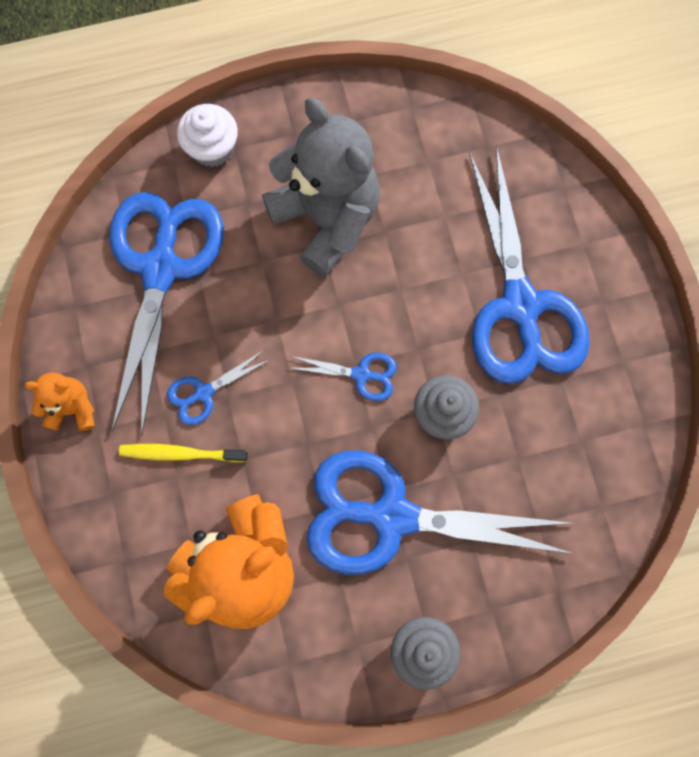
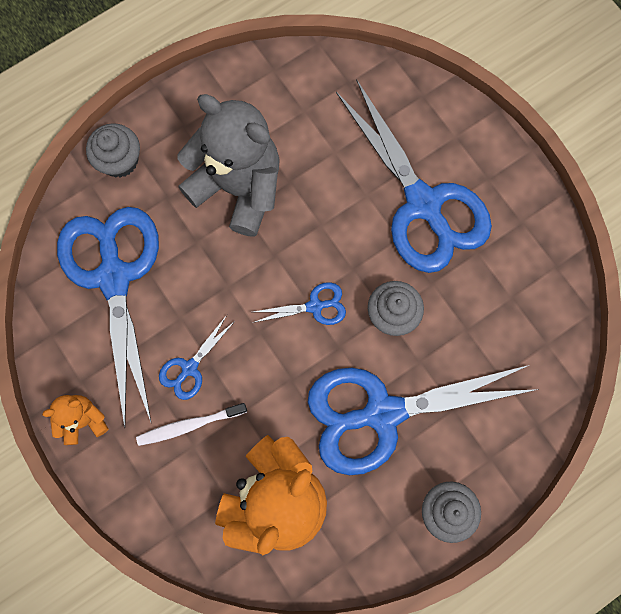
camera: 20 degrees left, 0 degrees up
(181, 453) = (189, 425): yellow toothbrush -> white toothbrush
(212, 148) = (119, 160): white cupcake -> grey cupcake

